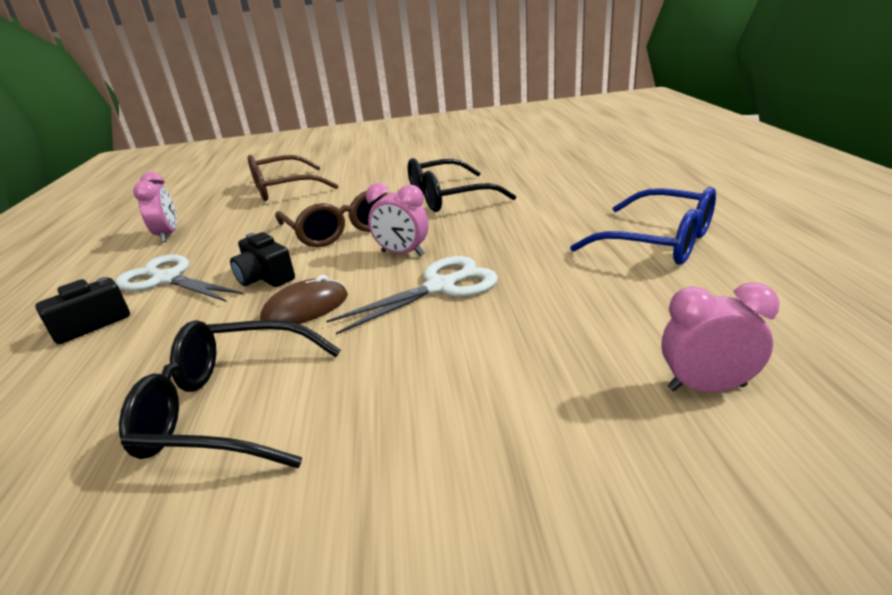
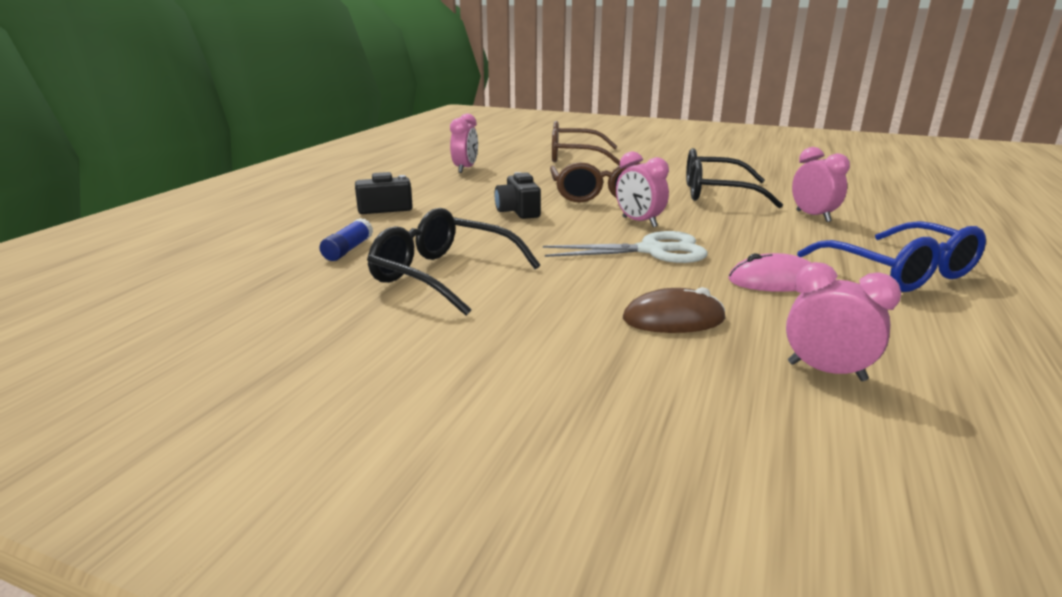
camera: 25 degrees right, 5 degrees down
(69, 412) = (348, 249): none -> blue glue stick
(167, 279) = (448, 195): white scissors -> none
(305, 308) = (534, 237): brown mouse -> brown mouse (673, 319)
(546, 201) = (813, 216): none -> pink clock
(574, 287) = (773, 281): none -> pink mouse

